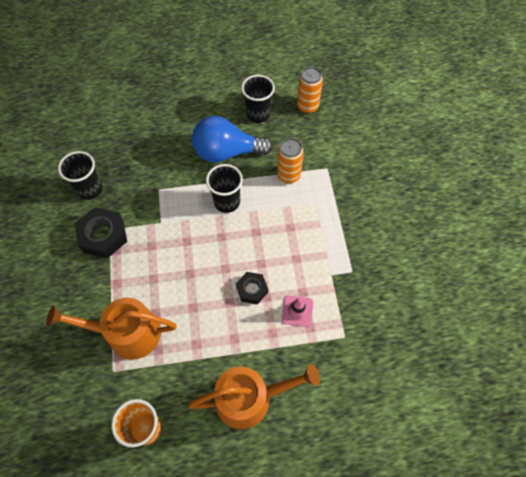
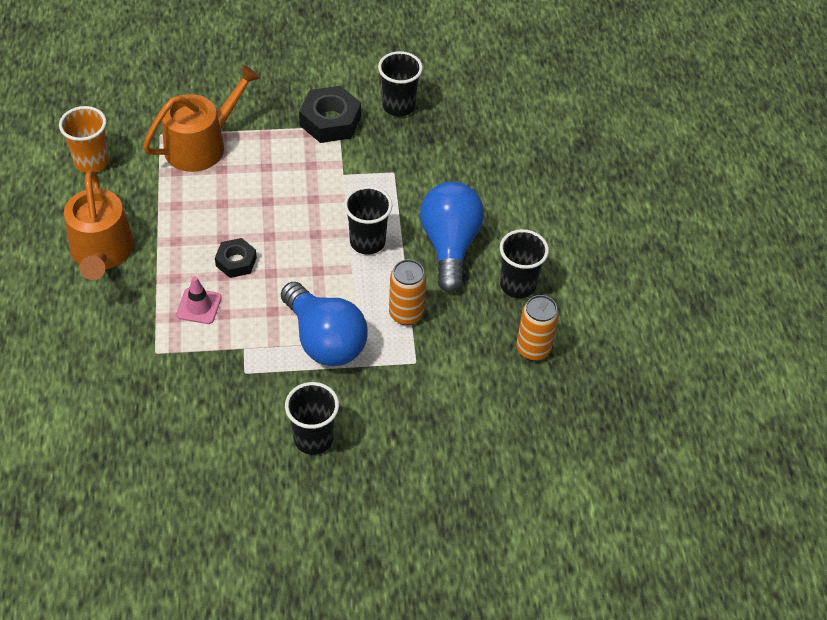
camera: 90 degrees right, 10 degrees down
(126, 333) = (201, 145): orange watering can -> orange watering can turned 45 degrees clockwise
(317, 222) = (324, 340): none -> blue light bulb
(397, 223) = (313, 438): none -> black cup

